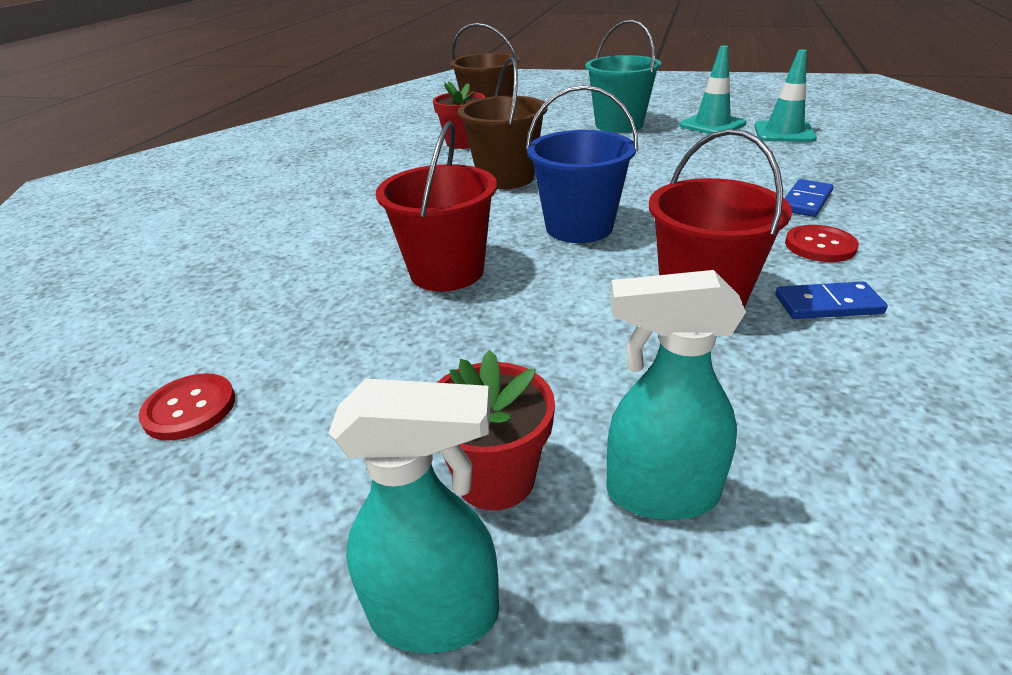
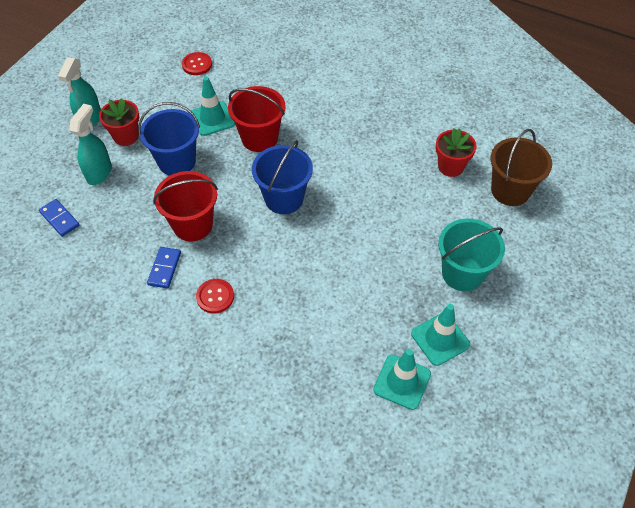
camera: 100 degrees right, 20 degrees up
(400, 337) = (212, 118): none -> turquoise traffic cone
(506, 178) = (370, 179): brown bucket -> none
(550, 357) = (177, 161): none -> blue bucket
(806, 201) = (270, 322): blue domino -> blue domino (59, 219)

